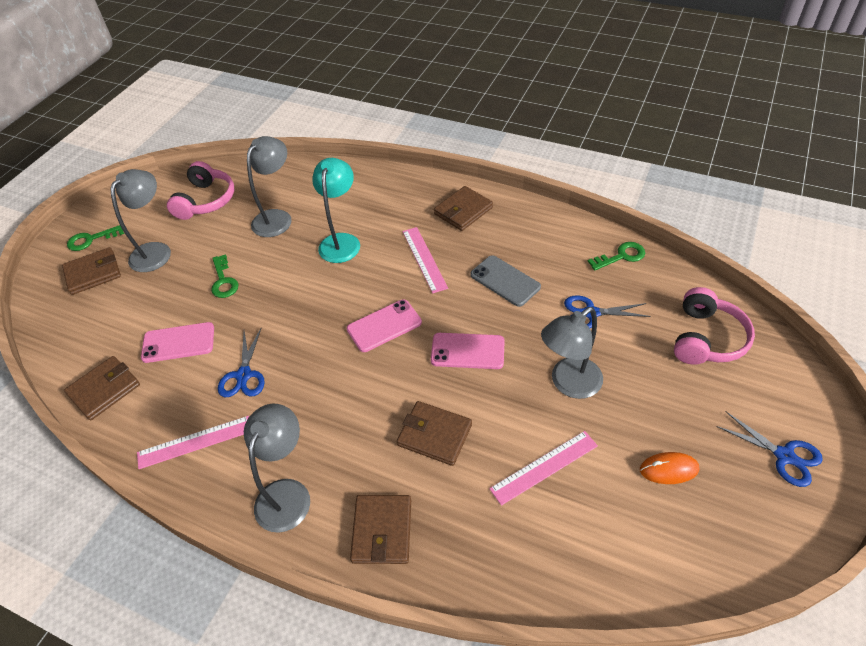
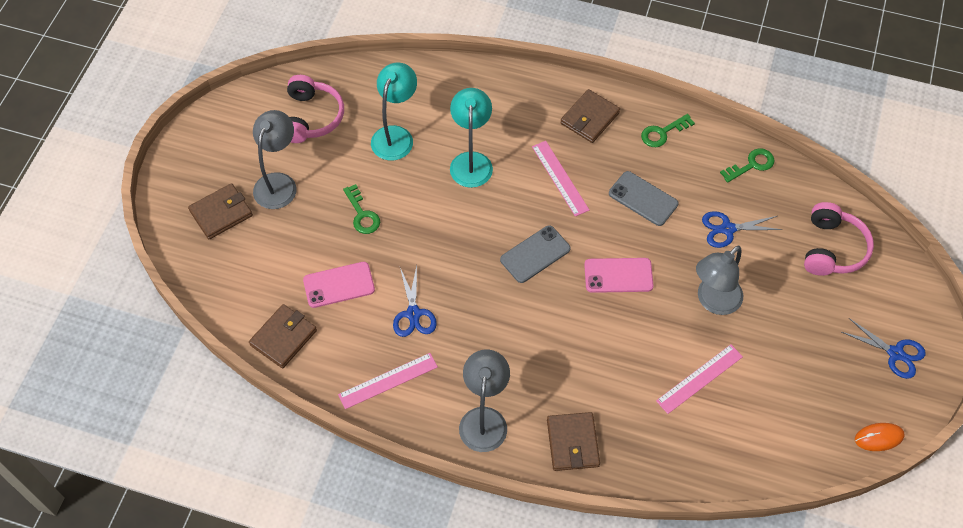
camera: 10 degrees left, 10 degrees up
(91, 239) = (202, 172): green key -> green key (663, 133)
(277, 217) = (395, 135): grey lamp -> turquoise lamp
(384, 326) = (535, 254): pink phone -> grey phone
(434, 435) = (602, 358): brown wallet -> none
(669, 469) = (802, 372): orange mouse -> orange mouse (879, 437)

